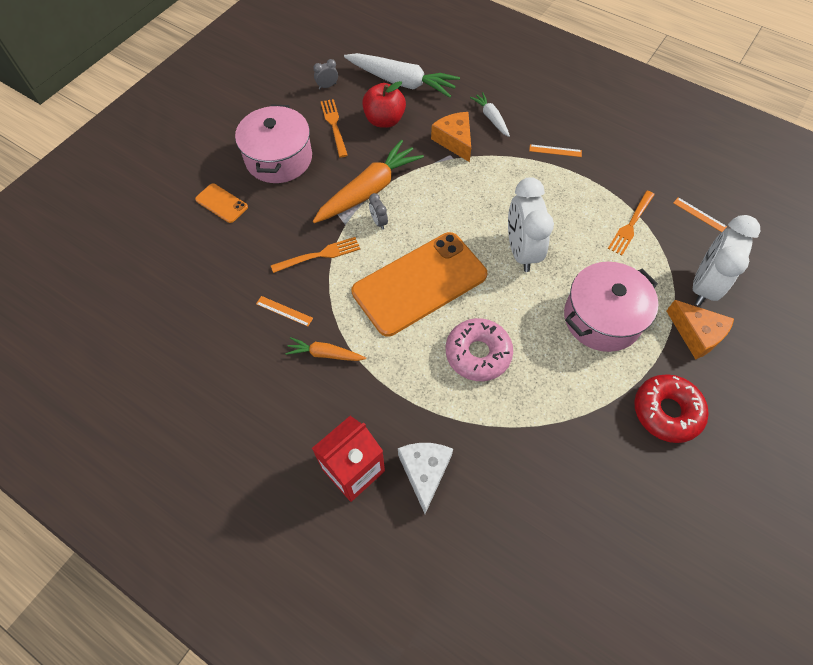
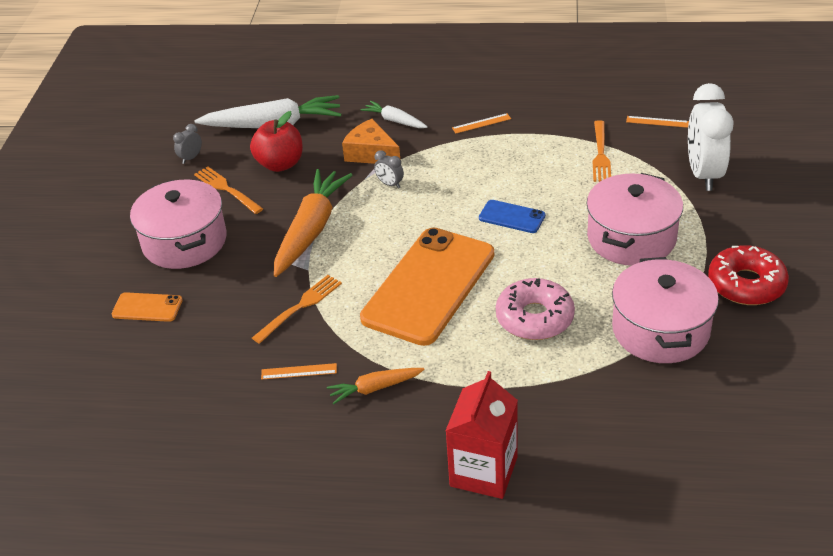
camera: 25 degrees left, 20 degrees down
(379, 222) = (343, 252): grey clock -> grey clock (390, 184)
(424, 472) = (558, 438): white cheese -> none
(521, 251) = (512, 217): white clock -> blue phone
(567, 417) = (660, 330): none -> pink pot
(696, 334) = (726, 214): orange cheese -> none

